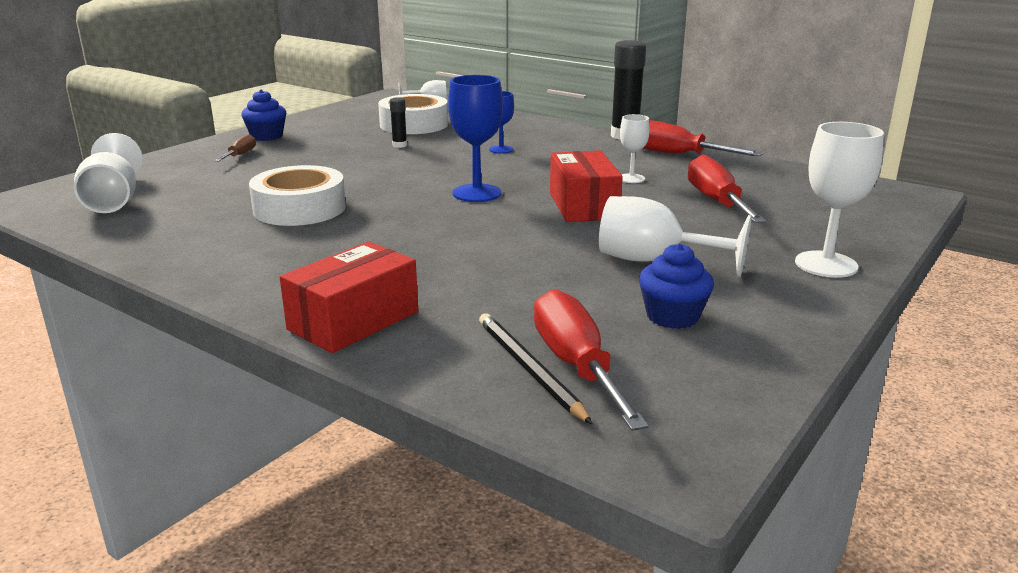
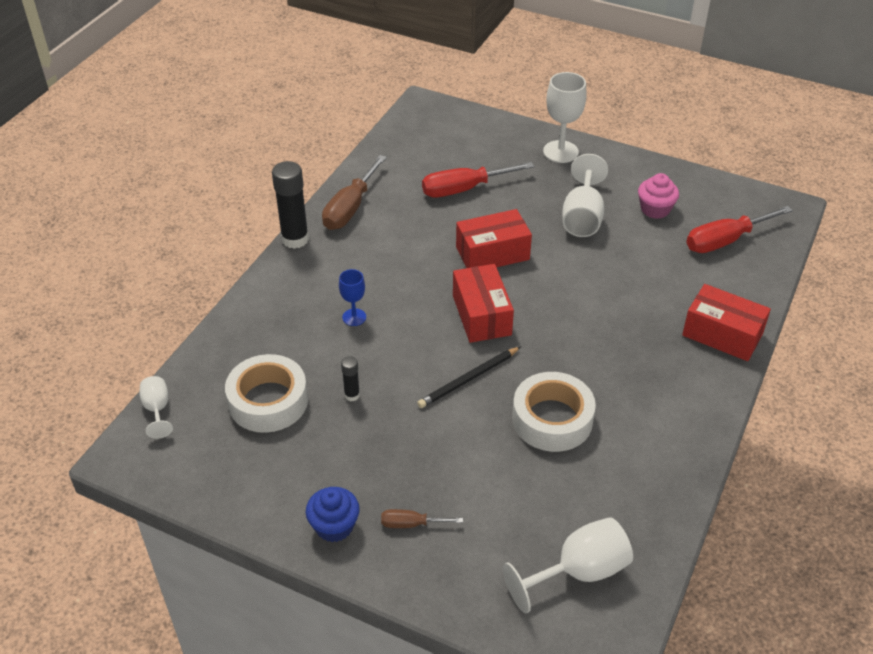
camera: 100 degrees left, 20 degrees up
(477, 193) = (482, 315): blue goblet -> red box
(529, 369) = (737, 256): black pencil -> black pencil (468, 379)
(631, 178) = (421, 231): white goblet -> none
(672, 316) = (655, 209): blue cupcake -> pink cupcake
(675, 154) = (350, 208): red screwdriver -> brown screwdriver

